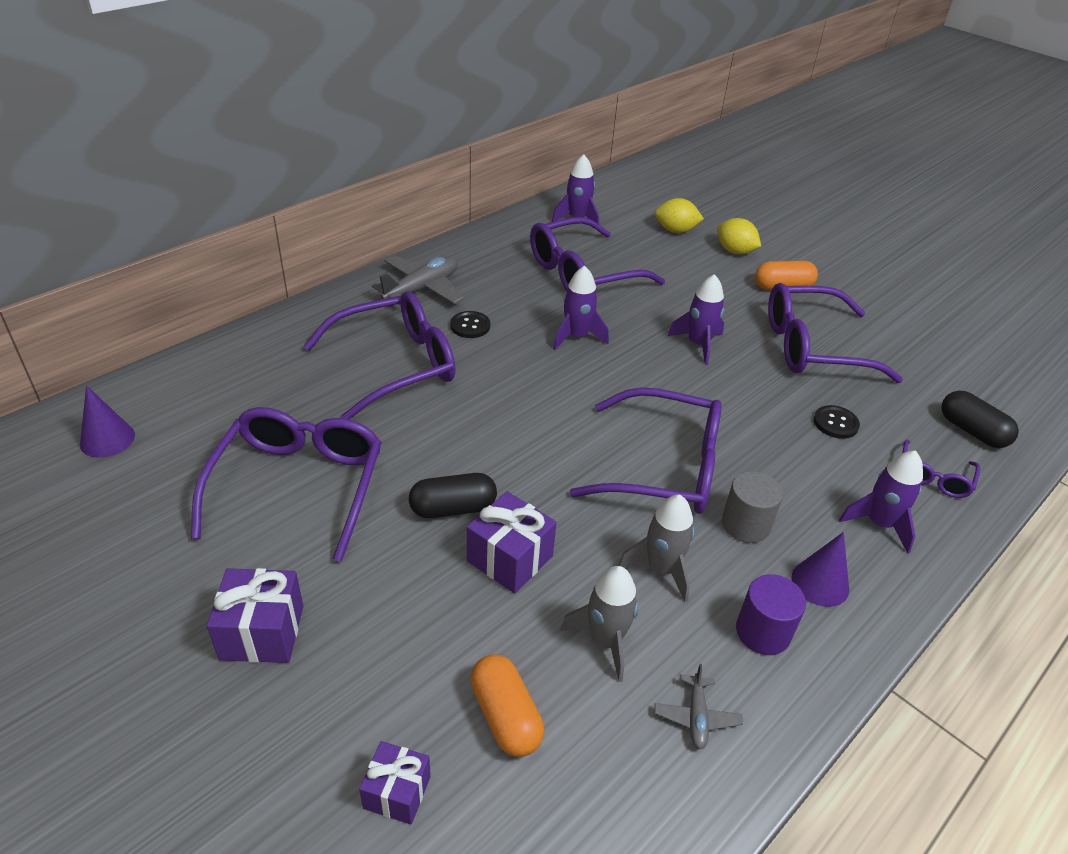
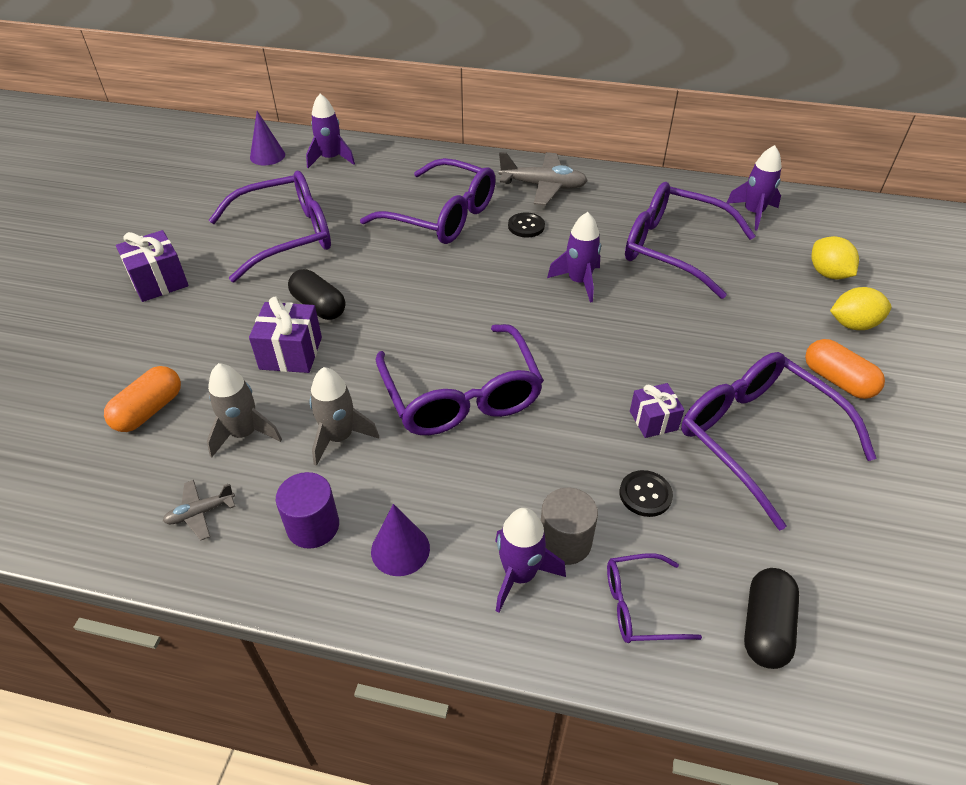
camera: 60 degrees right, 5 degrees up
(397, 792) = (70, 388): purple gift -> purple gift (653, 420)
(698, 344) = (657, 355): purple rocket -> purple rocket (331, 159)
(735, 251) = (853, 324): yellow lemon -> yellow lemon turned 75 degrees clockwise
(745, 524) = (434, 472): grey cylinder -> grey cylinder (565, 542)

